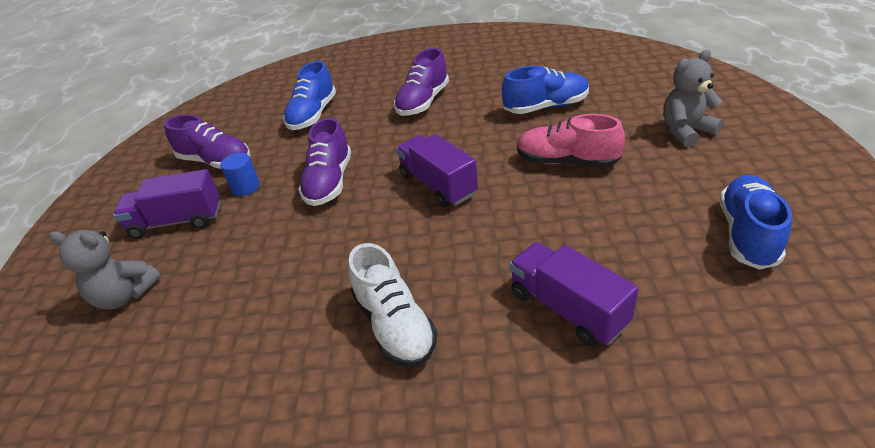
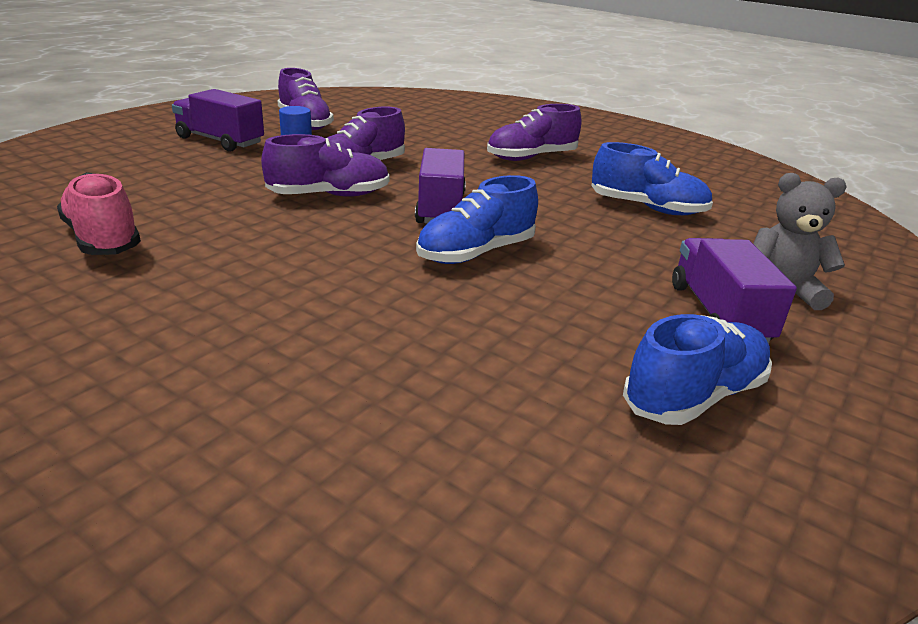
camera: 30 degrees right, 10 degrees down
(125, 295) = (120, 160): grey teddy bear -> none
(313, 115) = (424, 128): blue shoe -> blue shoe (476, 253)
(349, 222) = (329, 195): none -> purple shoe
(394, 325) = (241, 265): white shoe -> none
(567, 162) = (592, 250): pink shoe -> pink shoe (103, 239)
(567, 308) = (393, 335): purple truck -> purple truck (718, 314)

